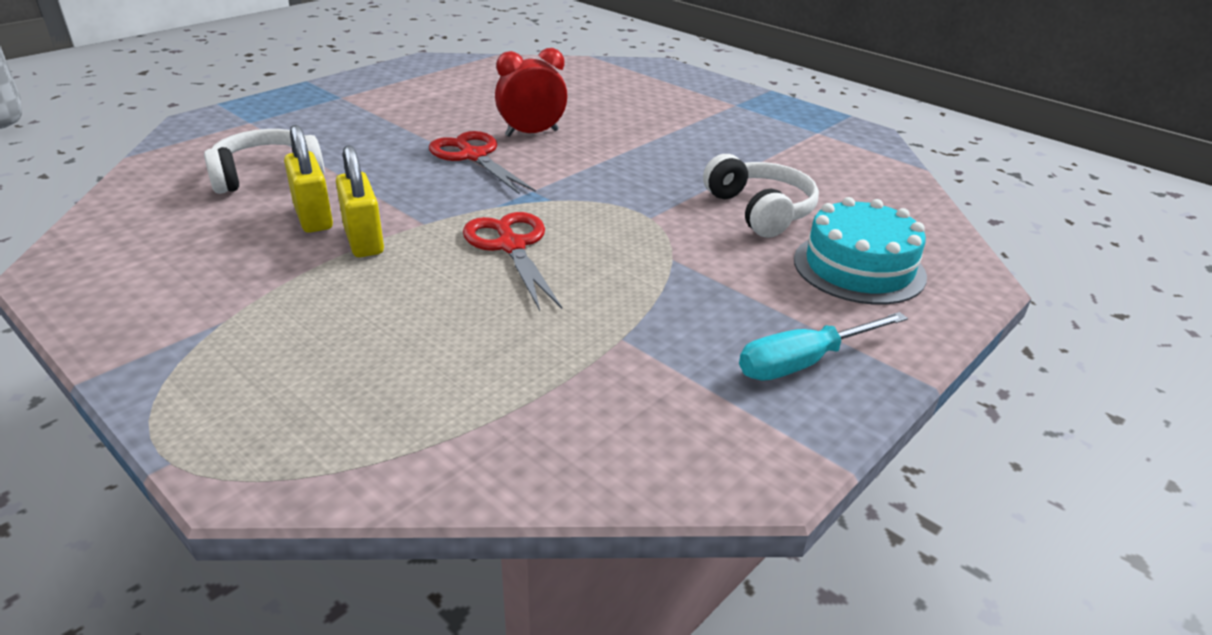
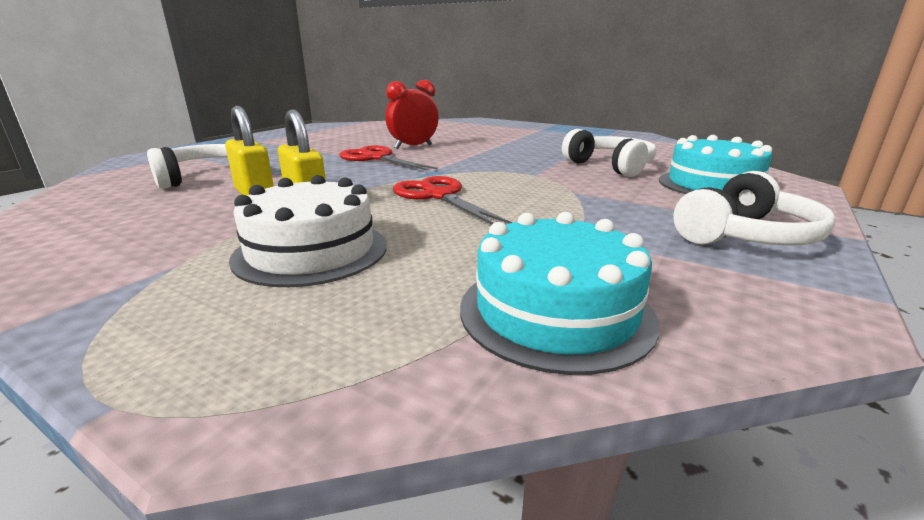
camera: 10 degrees left, 10 degrees down
(346, 320) = (311, 251): none -> white cake
(529, 431) = (556, 311): none -> turquoise cake
(803, 363) = (745, 236): turquoise screwdriver -> white headphones

